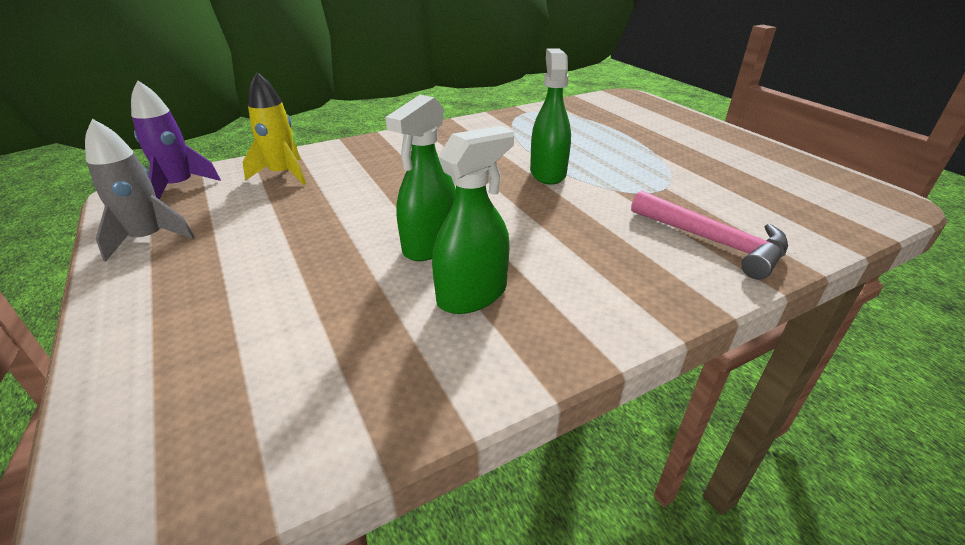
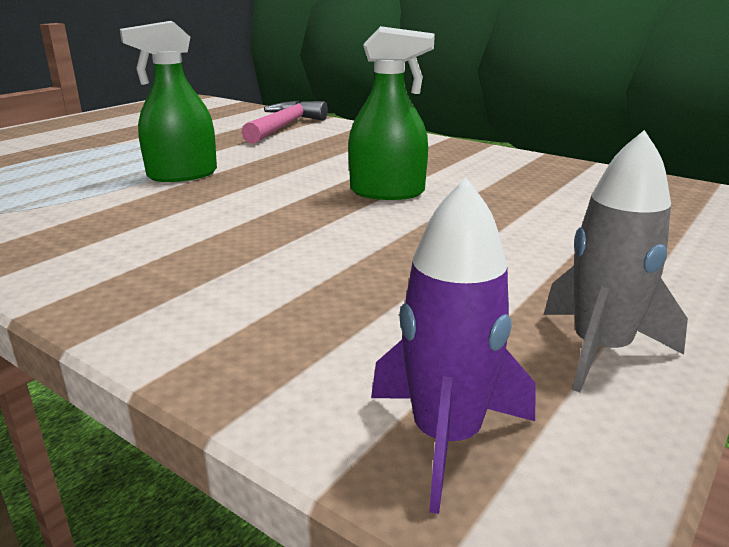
camera: 115 degrees left, 10 degrees down
(283, 174) = (294, 334): yellow rocket -> none
(472, 294) = (435, 169): green spray bottle -> none

